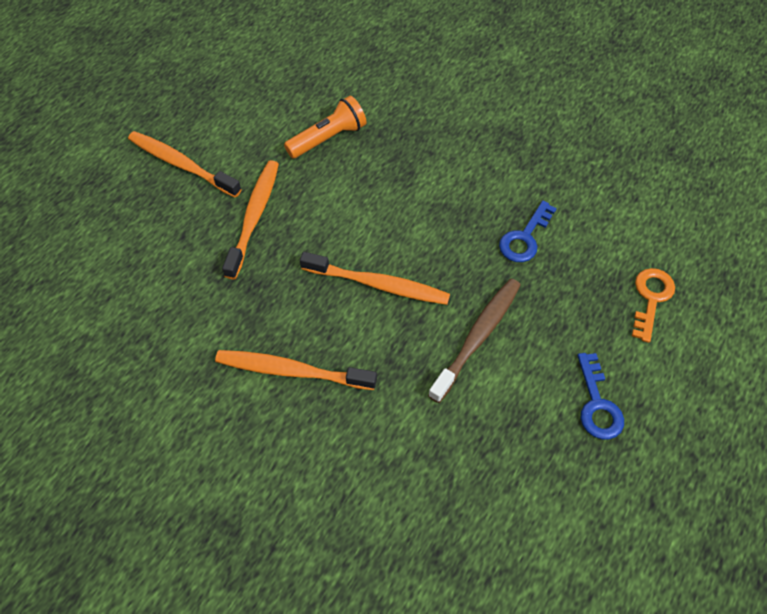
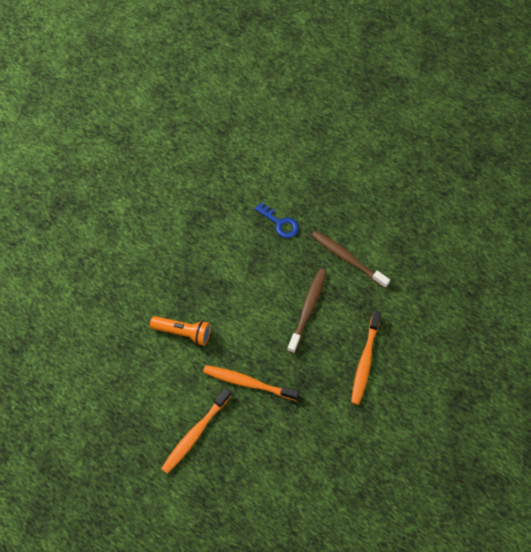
camera: 85 degrees left, 5 degrees up
(328, 138) = (183, 332): orange flashlight -> orange flashlight turned 135 degrees clockwise
(378, 284) = (307, 309): orange toothbrush -> brown toothbrush
(597, 404) = (391, 206): blue key -> none
(651, 298) = (327, 167): orange key -> none

